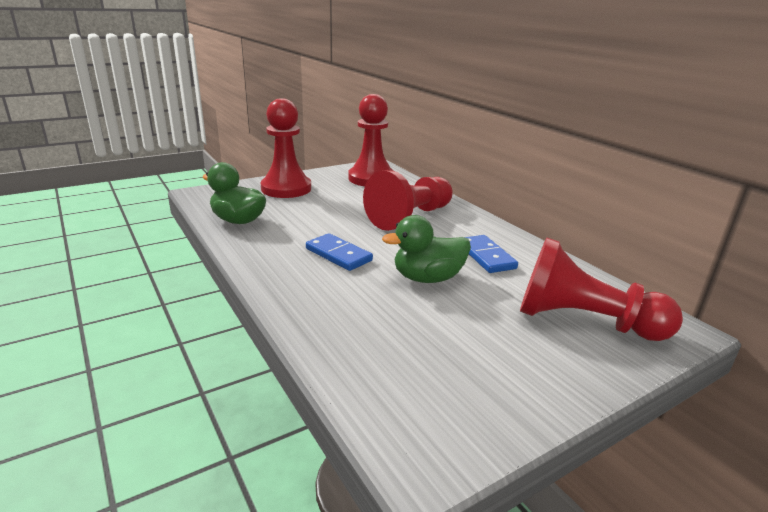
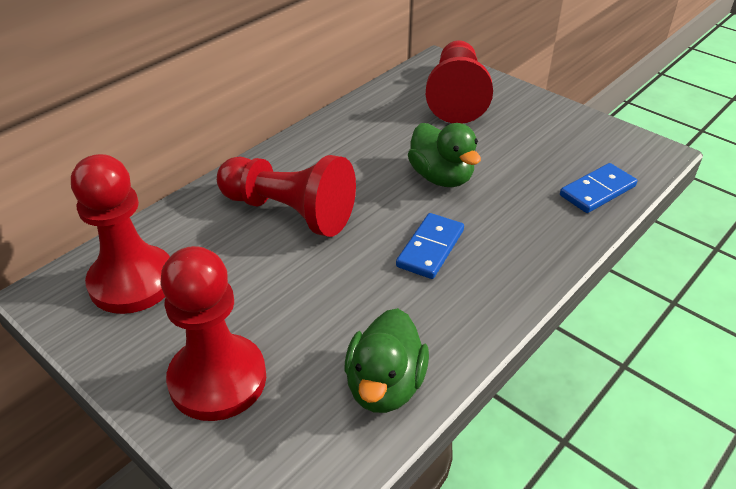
camera: 105 degrees left, 15 degrees up
(486, 256) = (370, 147): blue domino -> blue domino (597, 191)

